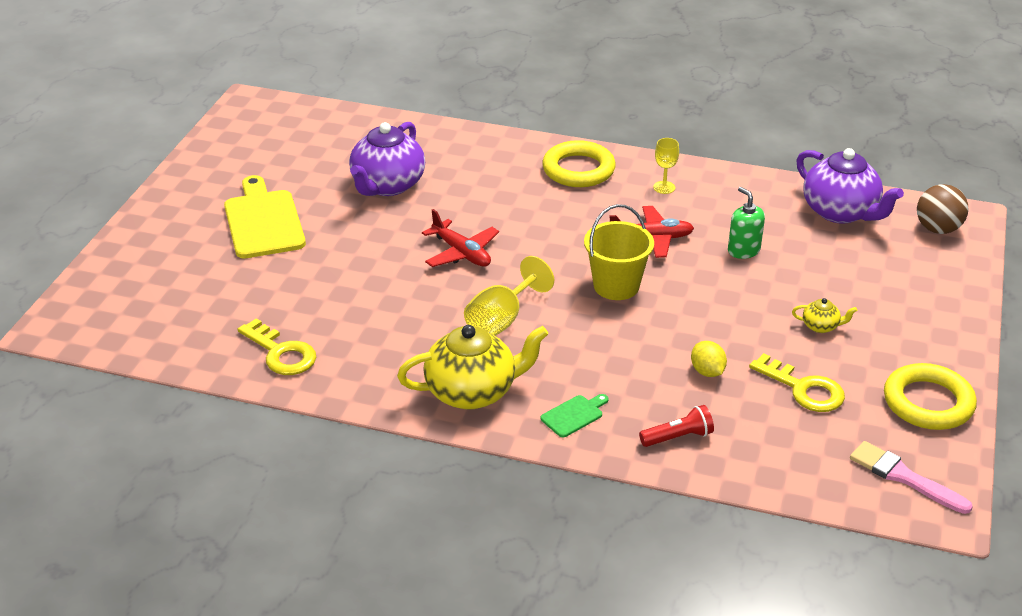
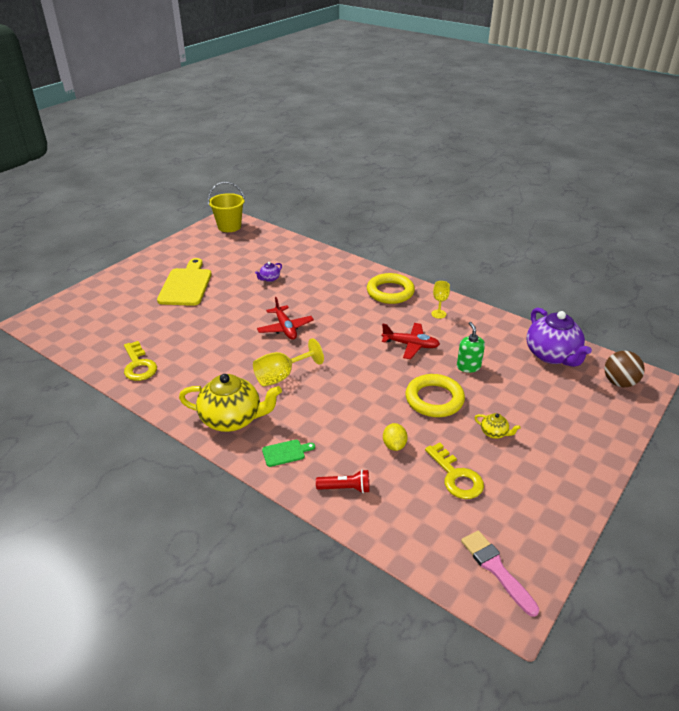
camera: 20 degrees right, 0 degrees up
(387, 185) = (269, 279): purple teapot -> purple teapot, size x0.44
(616, 286) = (368, 371): yellow bucket -> yellow bucket (229, 226)
(928, 402) = (546, 513): yellow ring -> yellow ring (434, 399)

